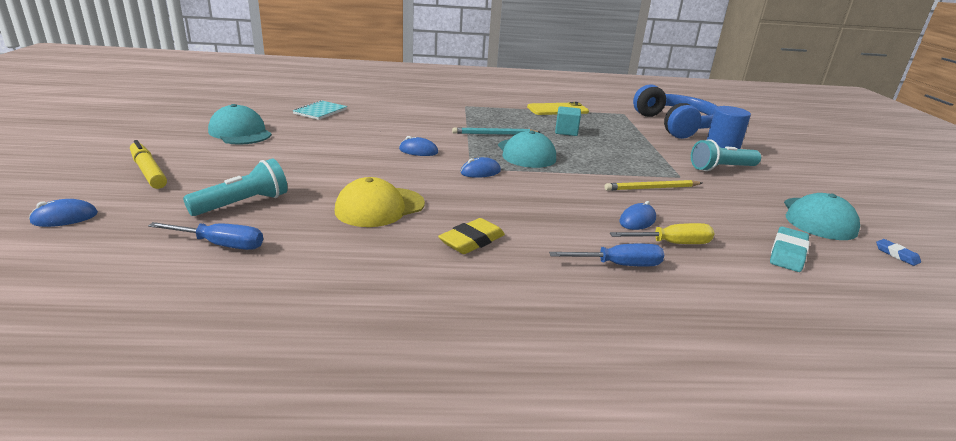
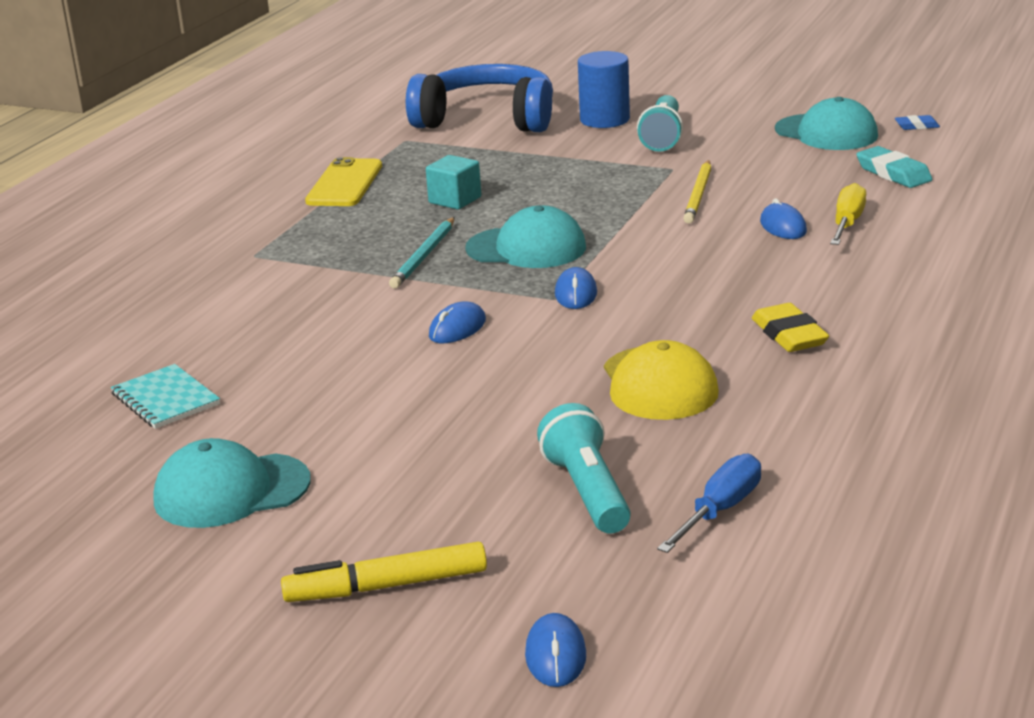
camera: 60 degrees left, 0 degrees up
(618, 265) = (881, 263): blue screwdriver -> none

